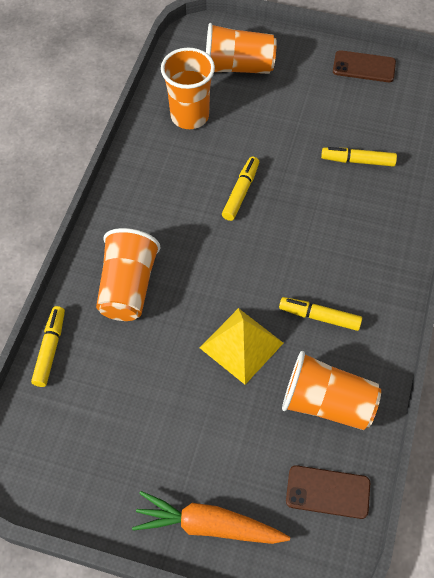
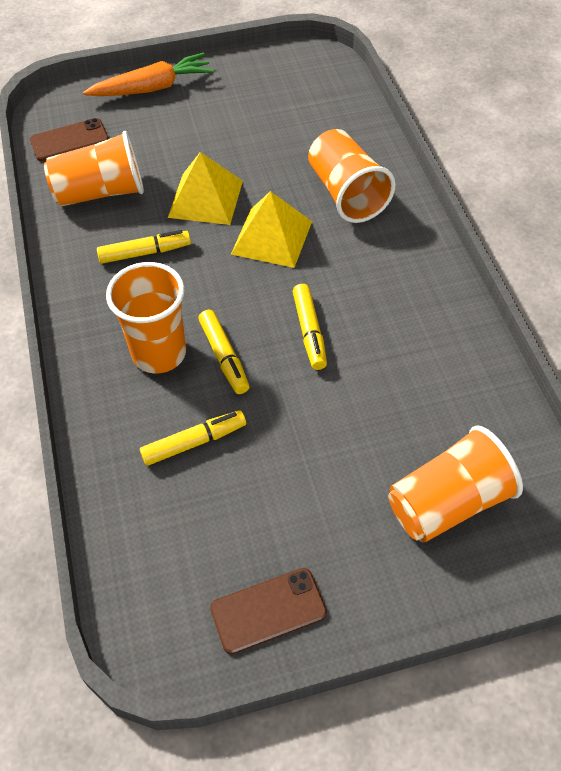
camera: 150 degrees right, 5 degrees down
(50, 349) = (368, 125): yellow marker -> yellow marker (224, 357)
(189, 116) = (445, 393): orange cup -> orange cup (159, 353)
(214, 278) = (272, 237): none -> yellow pyramid

